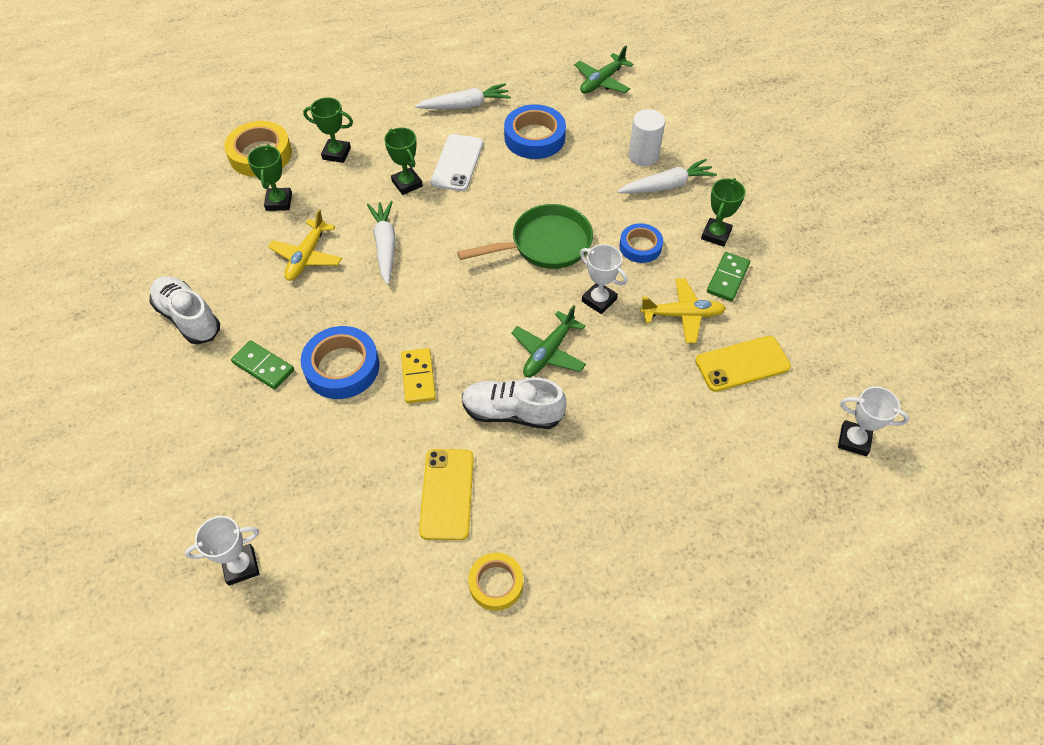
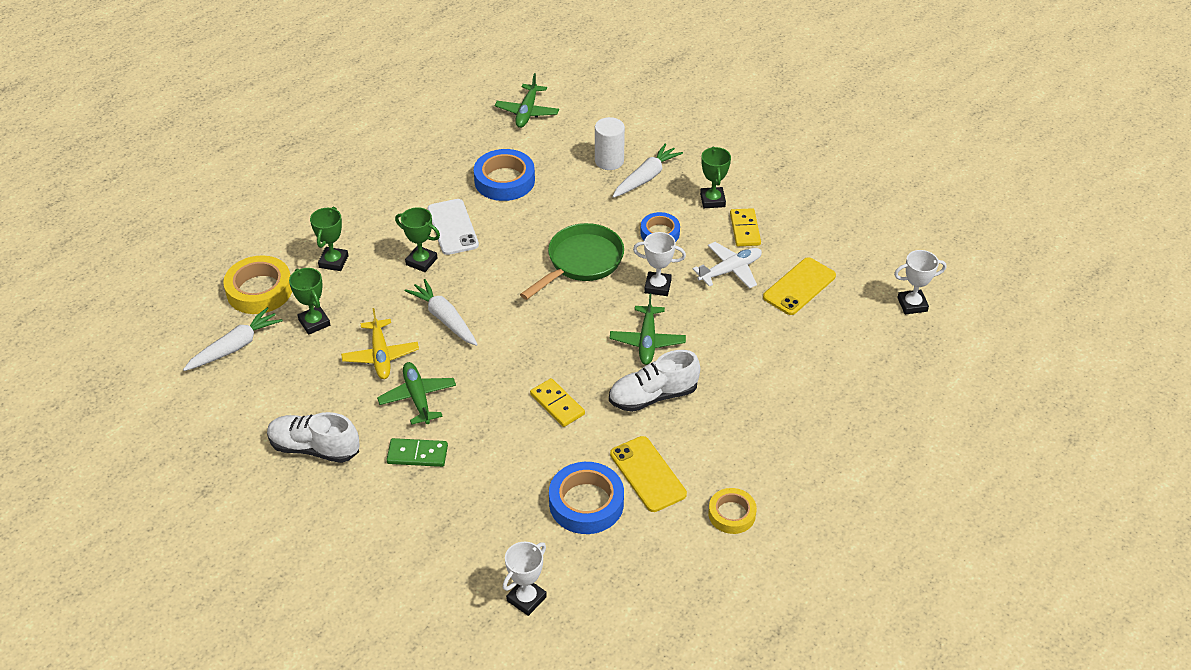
camera: 30 degrees left, 10 degrees down
(306, 311) = (417, 397): none -> green plane
(336, 153) = (333, 261): green trophy -> green trophy turned 60 degrees counterclockwise
(342, 367) = (486, 425): blue tape -> blue tape (586, 503)
(465, 105) = (420, 176): white carrot -> white carrot (235, 347)
(682, 315) = (730, 270): yellow plane -> white plane
(727, 278) = (744, 229): green domino -> yellow domino

